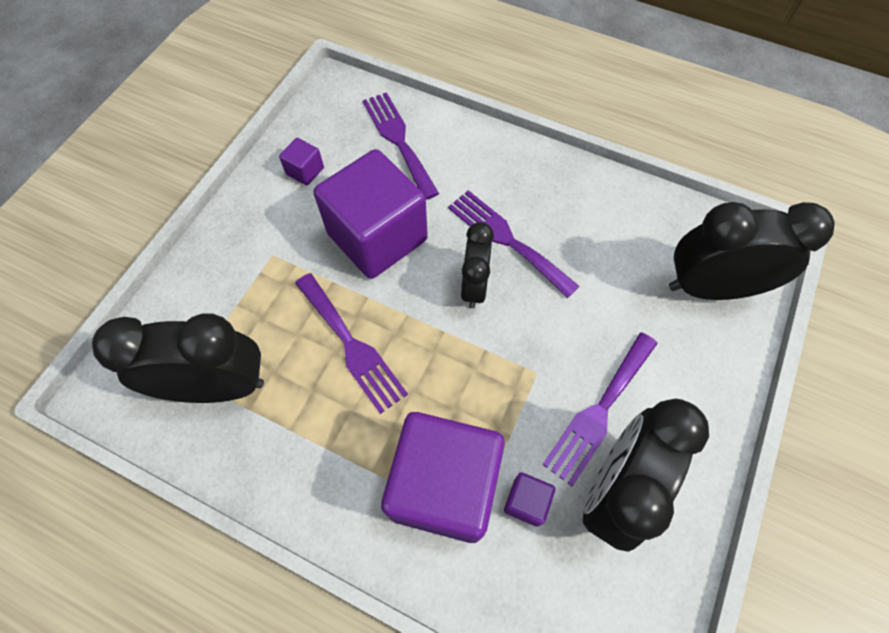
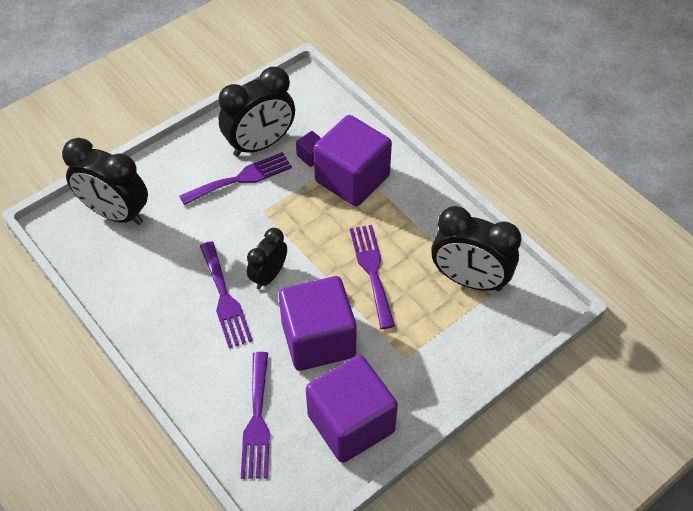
camera: 155 degrees left, 10 degrees down
(305, 171) = (351, 423): purple cube -> purple cube, size x2.46

